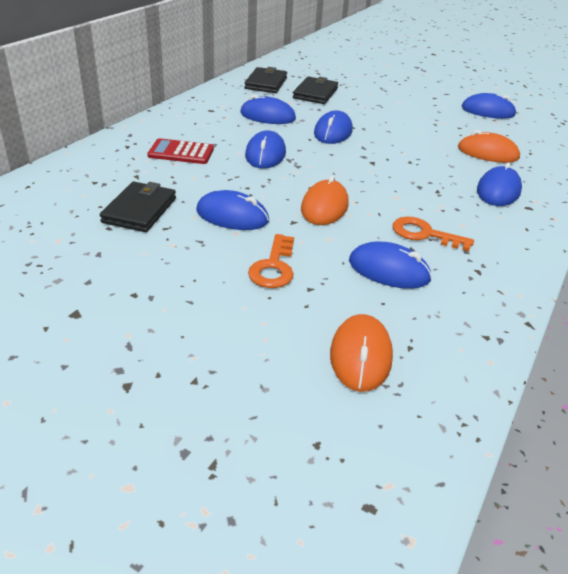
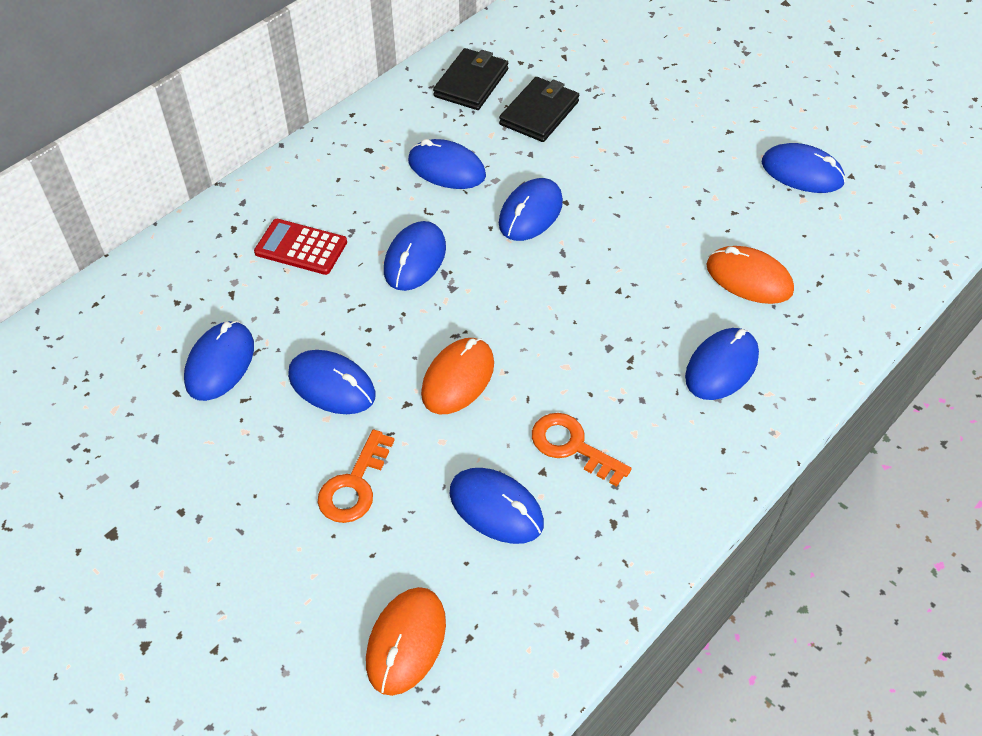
camera: 15 degrees right, 15 degrees up
(139, 210) = (220, 363): black wallet -> blue mouse

